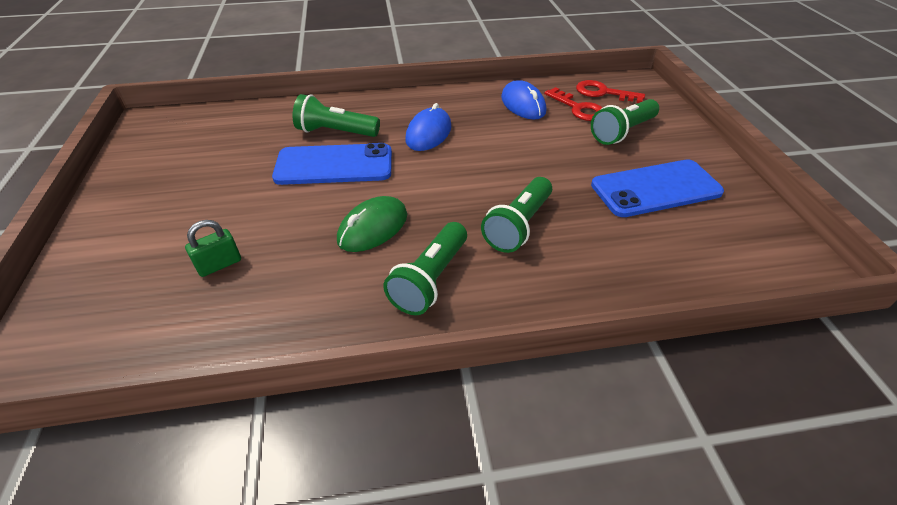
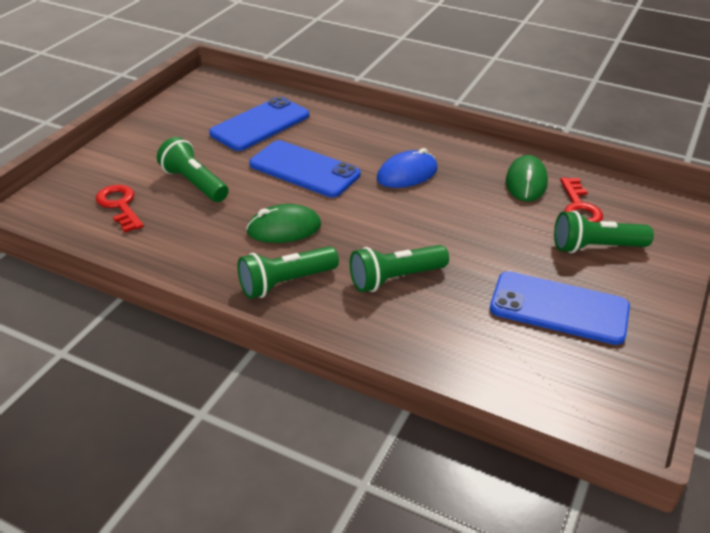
camera: 35 degrees right, 5 degrees down
(219, 264) = (163, 207): green padlock -> none
(247, 141) = (260, 124): none -> blue phone
(336, 132) = (332, 143): green flashlight -> green flashlight (194, 183)
(523, 105) = (526, 182): blue mouse -> green mouse
(603, 93) = (628, 203): red key -> red key (120, 206)

